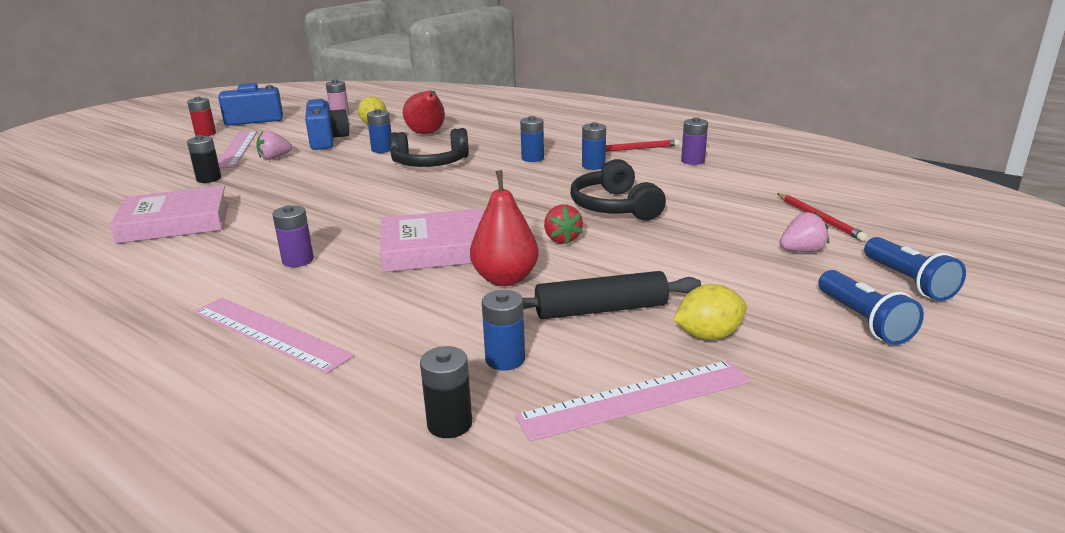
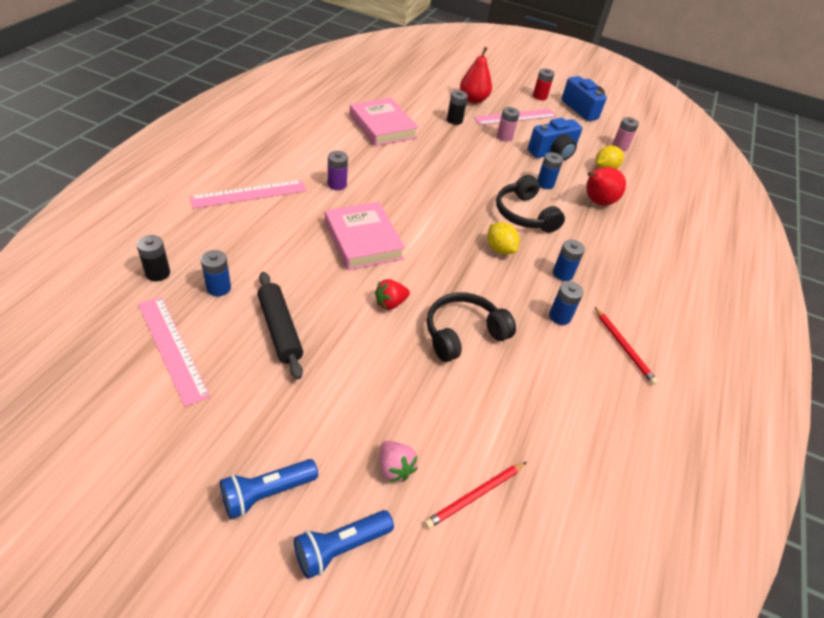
camera: 70 degrees right, 20 degrees up
(270, 333) = (249, 194): pink ruler -> pink ruler turned 45 degrees clockwise
(274, 158) = (504, 137): pink strawberry -> pink battery
(505, 279) = (321, 278): red pear -> red pear (473, 100)
(693, 161) = (607, 396): purple battery -> none
(708, 335) = (245, 388): yellow lemon -> yellow lemon (499, 249)

